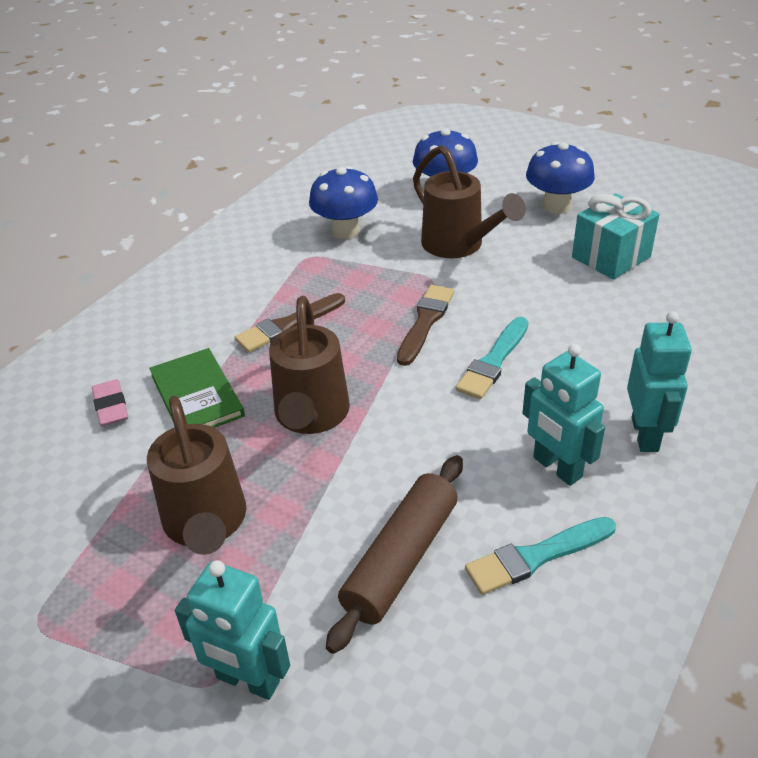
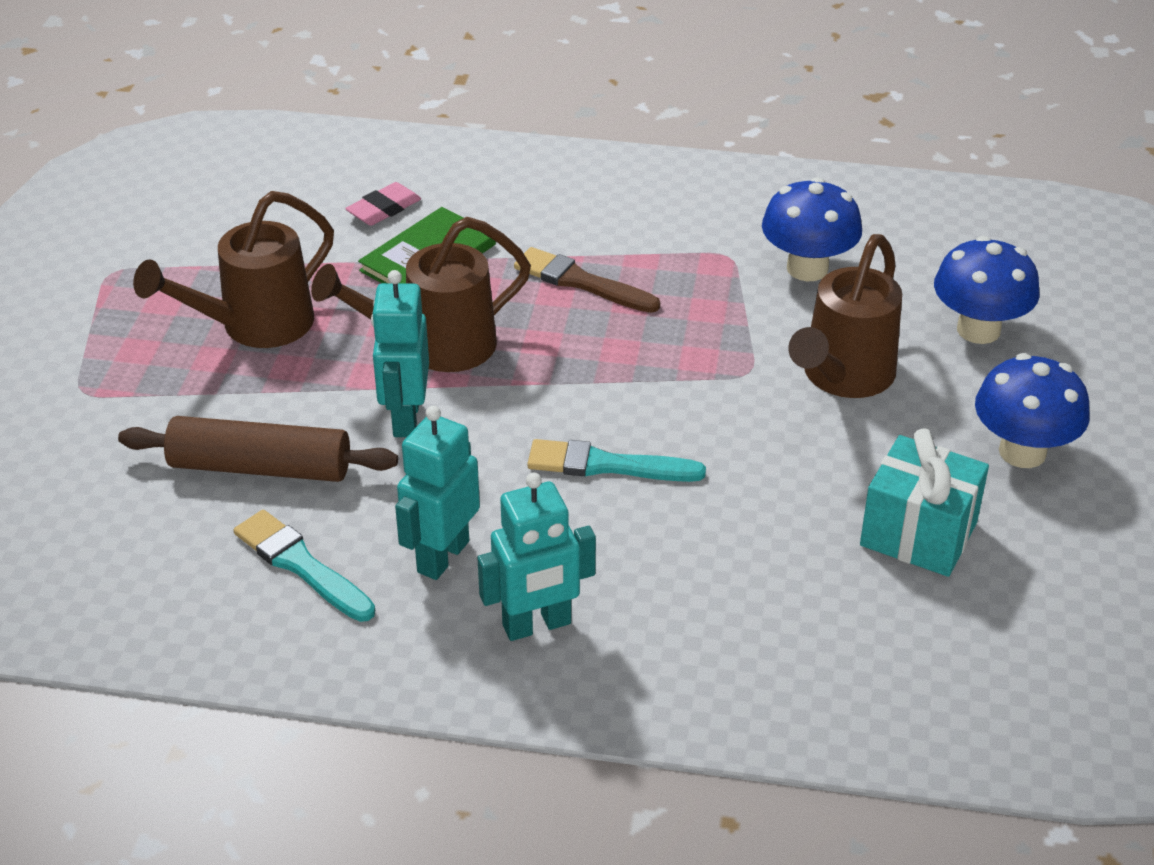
camera: 65 degrees right, 0 degrees up
(247, 680) = (91, 410): turquoise robot -> turquoise robot (405, 418)
(425, 322) = (652, 389): brown brush -> none

